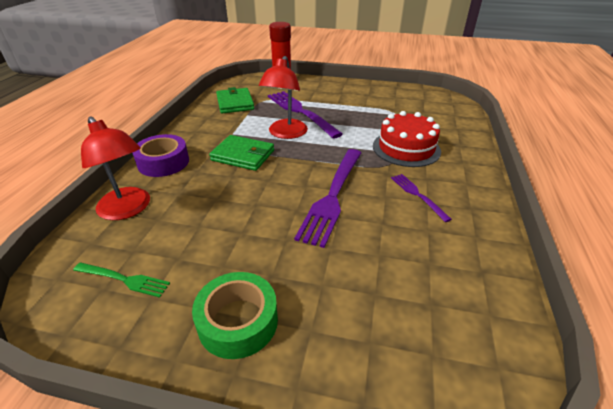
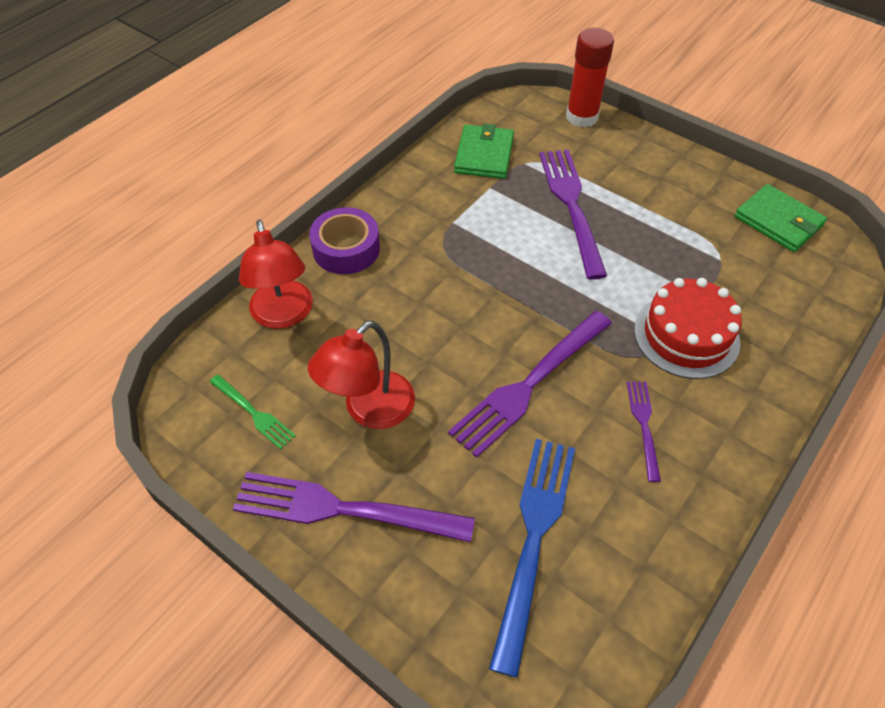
camera: 25 degrees right, 15 degrees up
(238, 321) = (344, 509): green tape -> purple fork
(243, 155) = (449, 270): green wallet -> green wallet (778, 221)
(285, 134) = (526, 246): red lamp -> red lamp (369, 410)
(398, 283) = (533, 539): none -> blue fork

